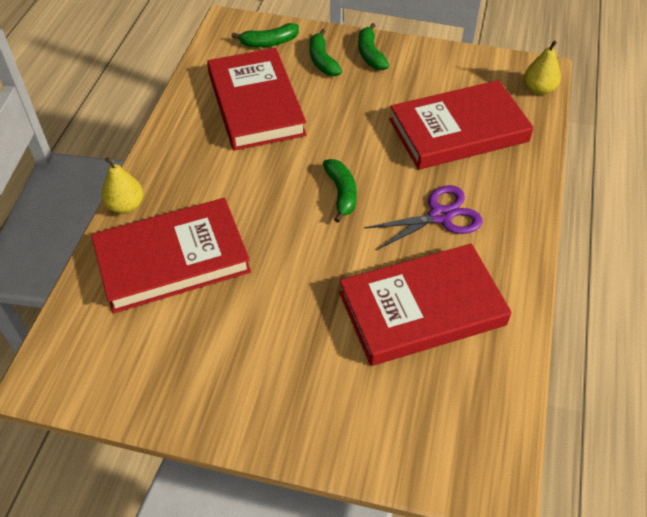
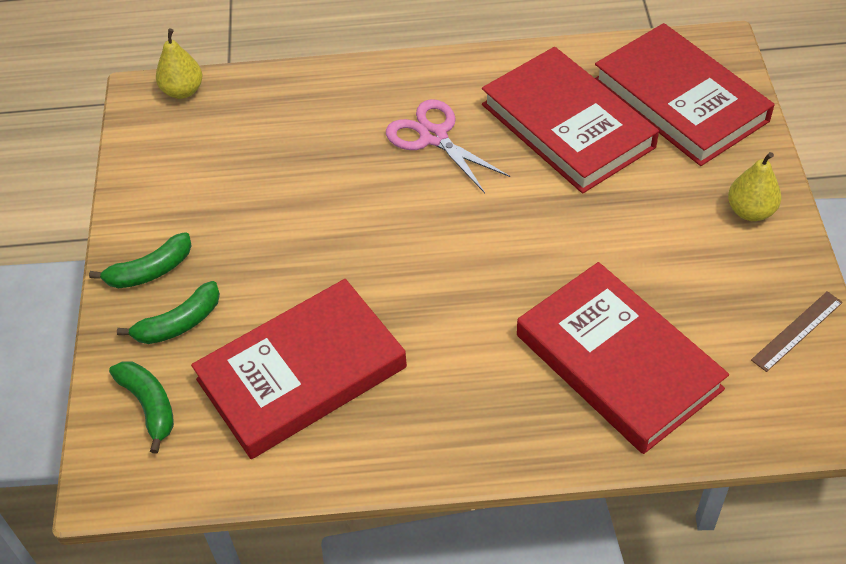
camera: 105 degrees left, 0 degrees up
(126, 206) = (559, 452): yellow pear -> yellow pear (750, 211)
(131, 385) = (797, 331): none -> brown ruler
(341, 193) = (436, 230): green banana -> none
(440, 216) = (434, 137): purple scissors -> pink scissors
(458, 130) = (284, 148): red book -> red book (680, 101)

